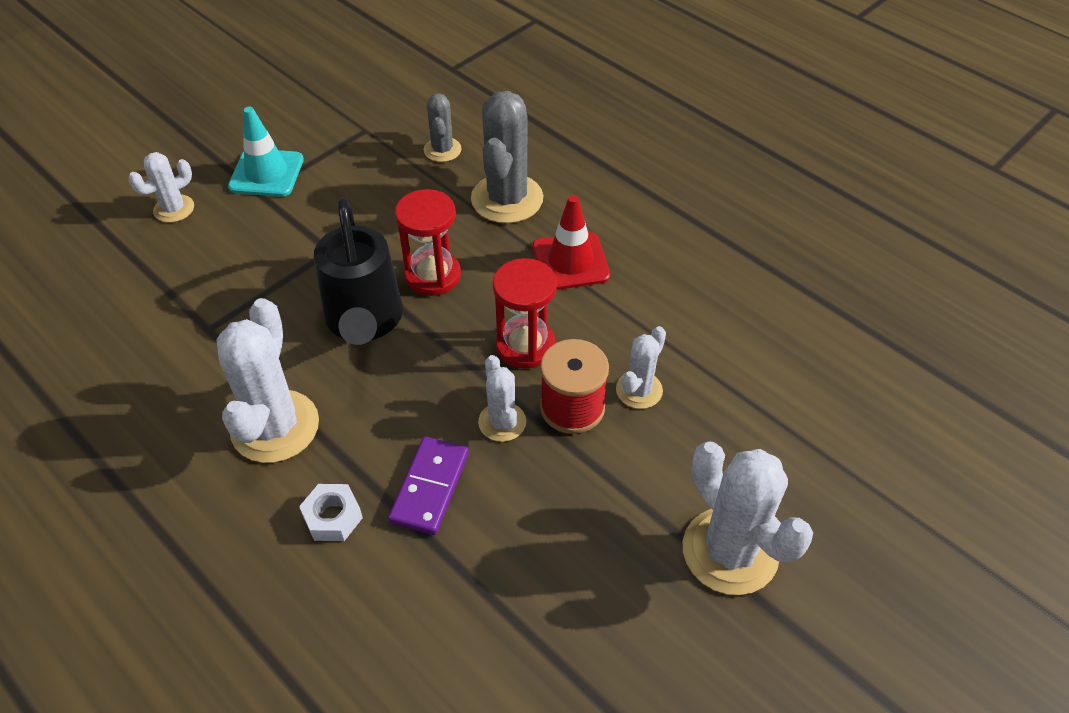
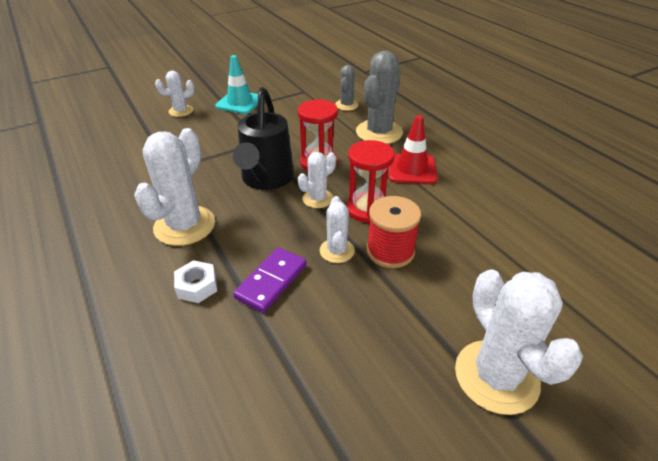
camera: 15 degrees right, 10 degrees down
(639, 390) = (443, 249): white cactus -> white cactus (317, 199)

